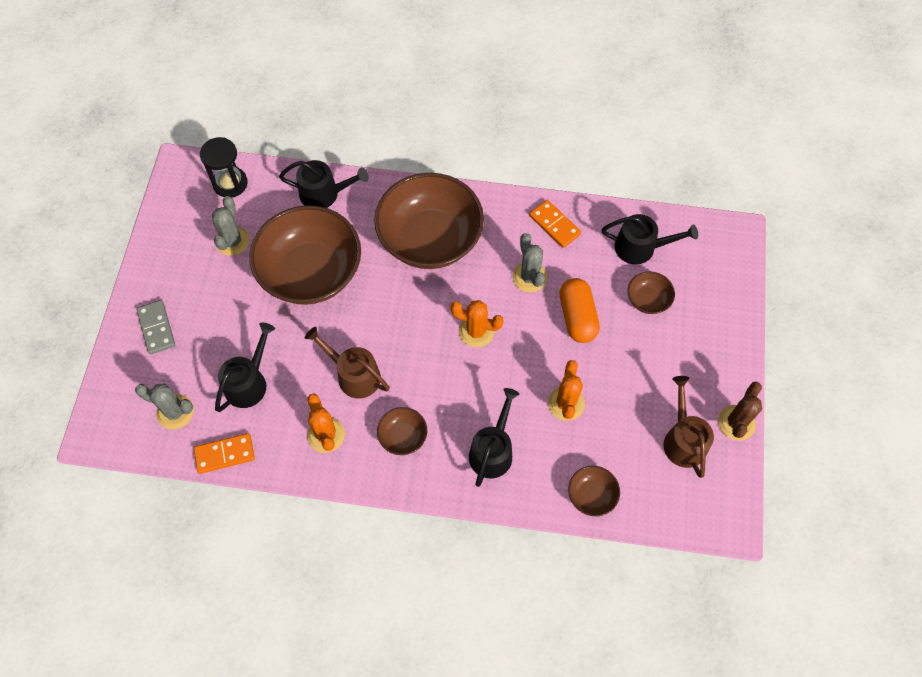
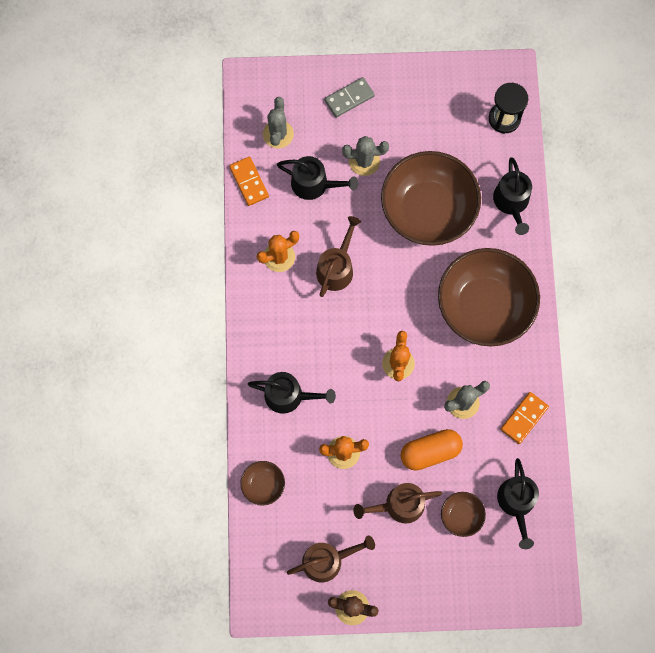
camera: 80 degrees right, 10 degrees up
(232, 241) = (445, 136): grey cactus -> grey cactus (364, 161)
(403, 436) = (288, 319): brown bowl -> none
(630, 356) = (399, 505): none -> brown watering can

